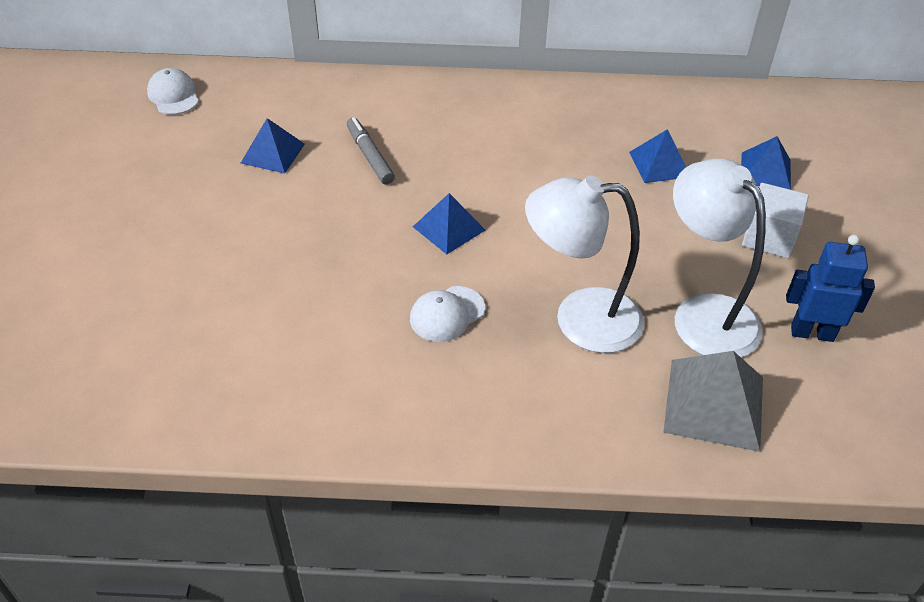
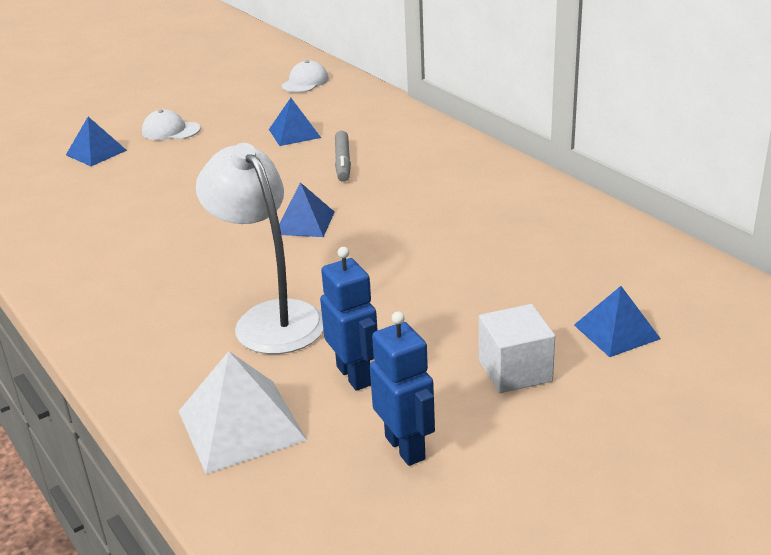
camera: 55 degrees right, 15 degrees down
(370, 156) = (342, 162): grey marker -> grey marker turned 150 degrees clockwise
(447, 314) = (207, 262): white cap -> white cap (170, 131)
(659, 164) = (531, 274): blue pyramid -> blue pyramid (96, 152)
(704, 313) = (354, 375): white lamp -> blue robot
(714, 404) = (241, 425): grey pyramid -> white pyramid

